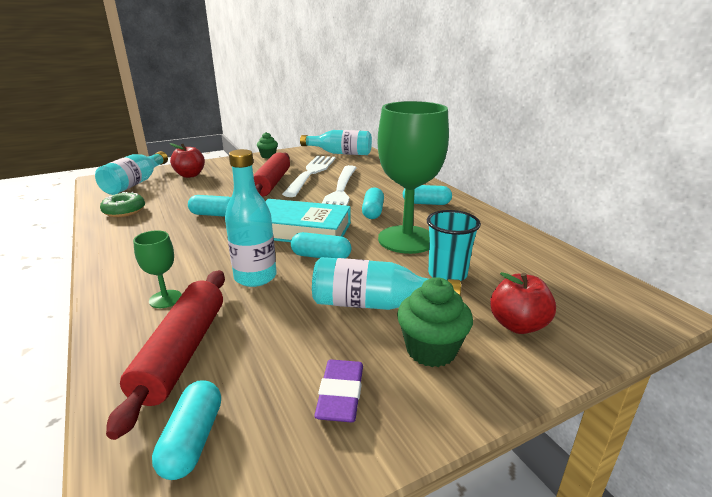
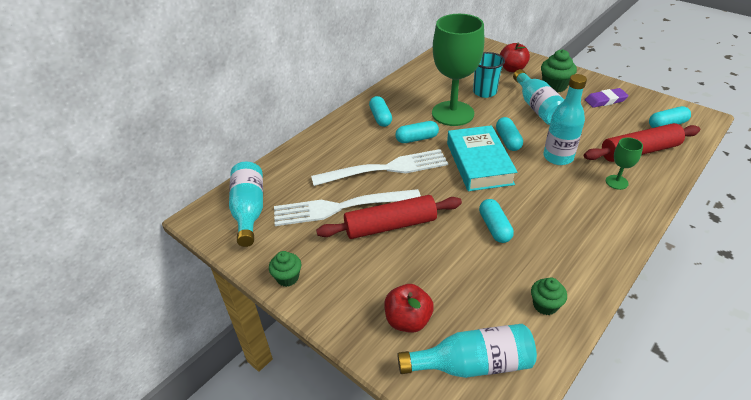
camera: 110 degrees left, 15 degrees up
(124, 211) = (545, 305): green donut -> green cupcake

